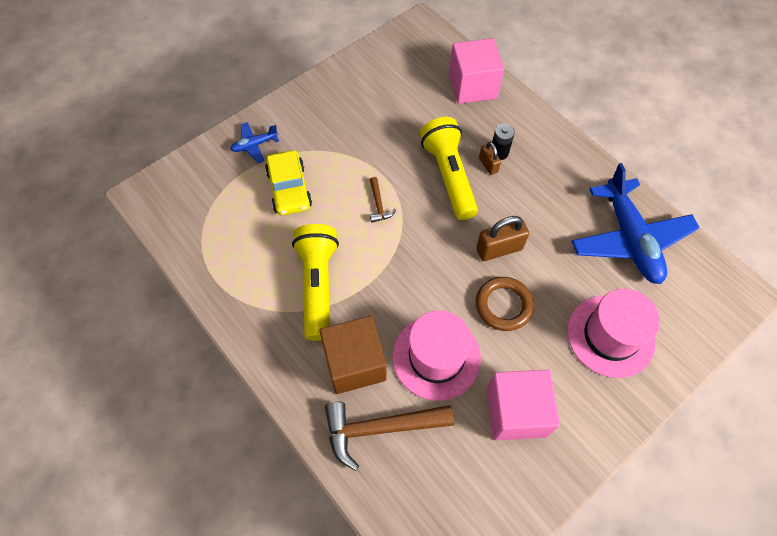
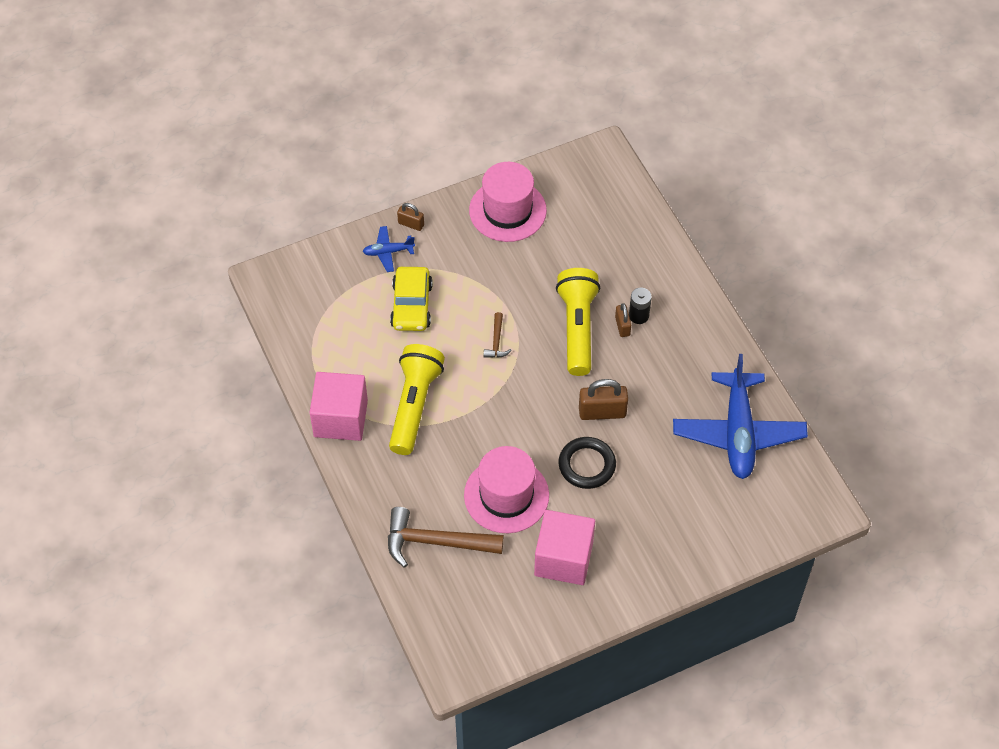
camera: 15 degrees right, 5 degrees down
(269, 116) = (411, 224): none -> brown padlock
(355, 363) = (429, 483): brown cube -> none
(472, 86) = (637, 237): pink cube -> pink cube (340, 418)
(503, 305) = (587, 465): brown ring -> black ring
(610, 336) = (679, 516): pink hat -> pink hat (507, 210)

